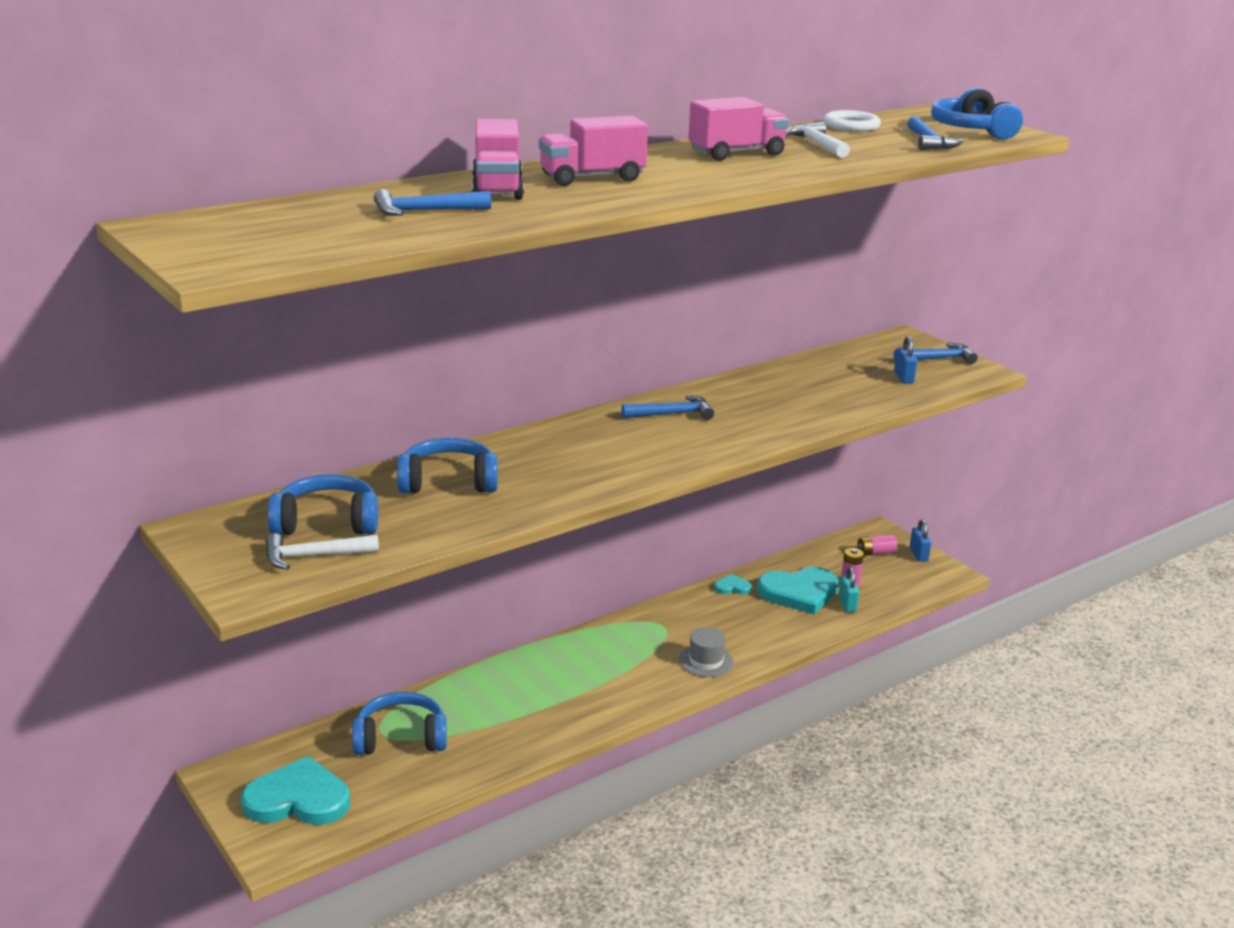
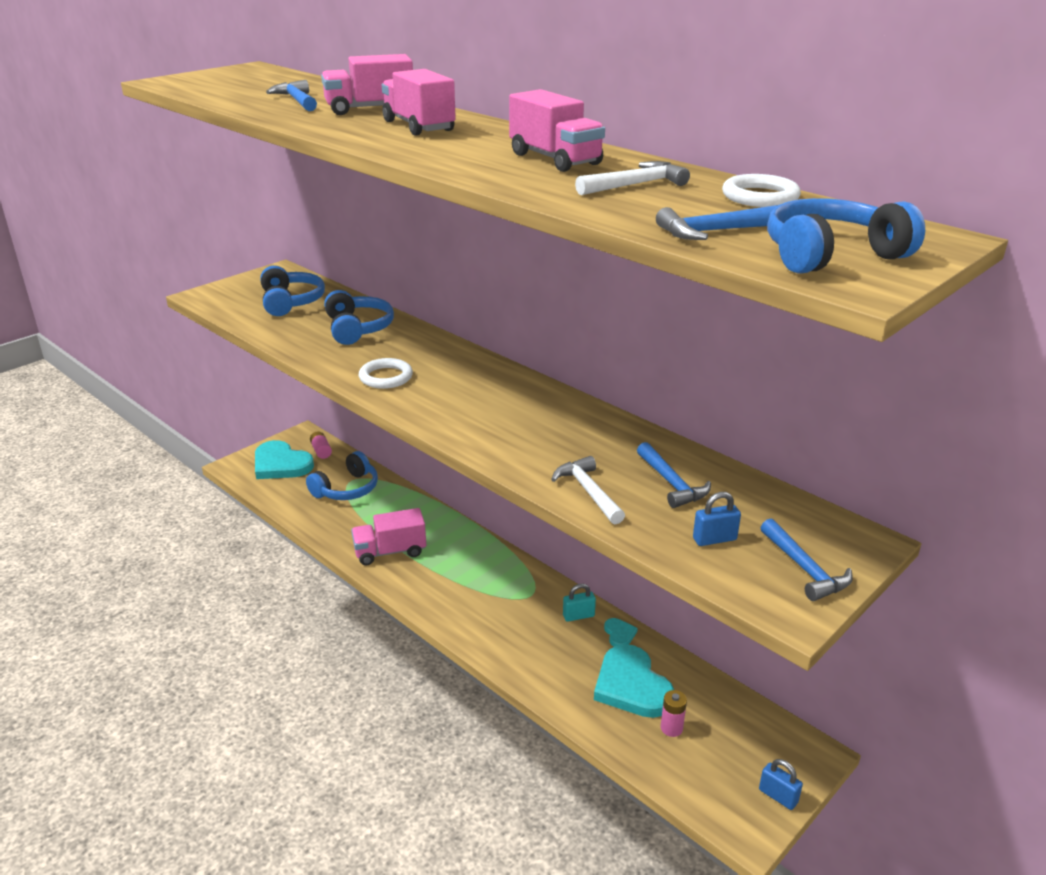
camera: 80 degrees right, 5 degrees up
(298, 799) = (281, 464): turquoise heart -> turquoise heart turned 135 degrees clockwise
(313, 556) = (245, 305): white hammer -> white hammer (588, 492)
(401, 738) = (347, 489): blue headphones -> blue headphones turned 60 degrees clockwise
(556, 711) = (390, 551): none -> pink truck
(592, 473) = (386, 377): none -> white ring
(672, 414) = (523, 401): blue hammer -> blue hammer (671, 483)
(706, 661) = (482, 627): grey hat -> none
(847, 604) = (625, 727): turquoise padlock -> turquoise padlock (578, 616)
(875, 553) = (757, 751): pink battery -> pink battery (321, 451)
(918, 554) = (778, 796): blue padlock -> blue padlock turned 60 degrees clockwise

